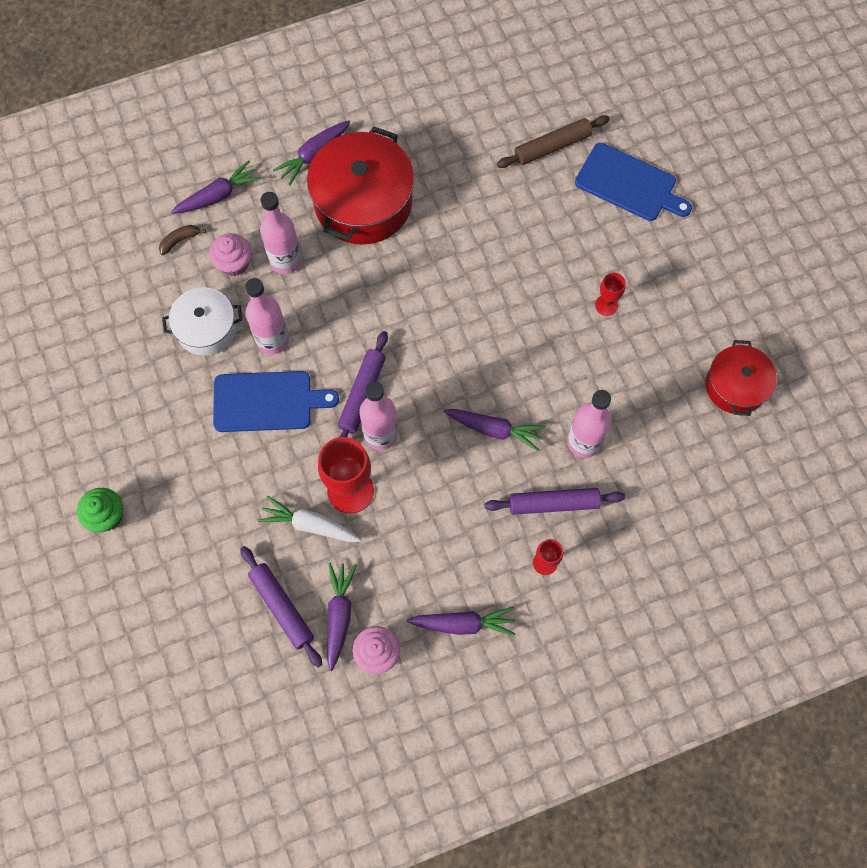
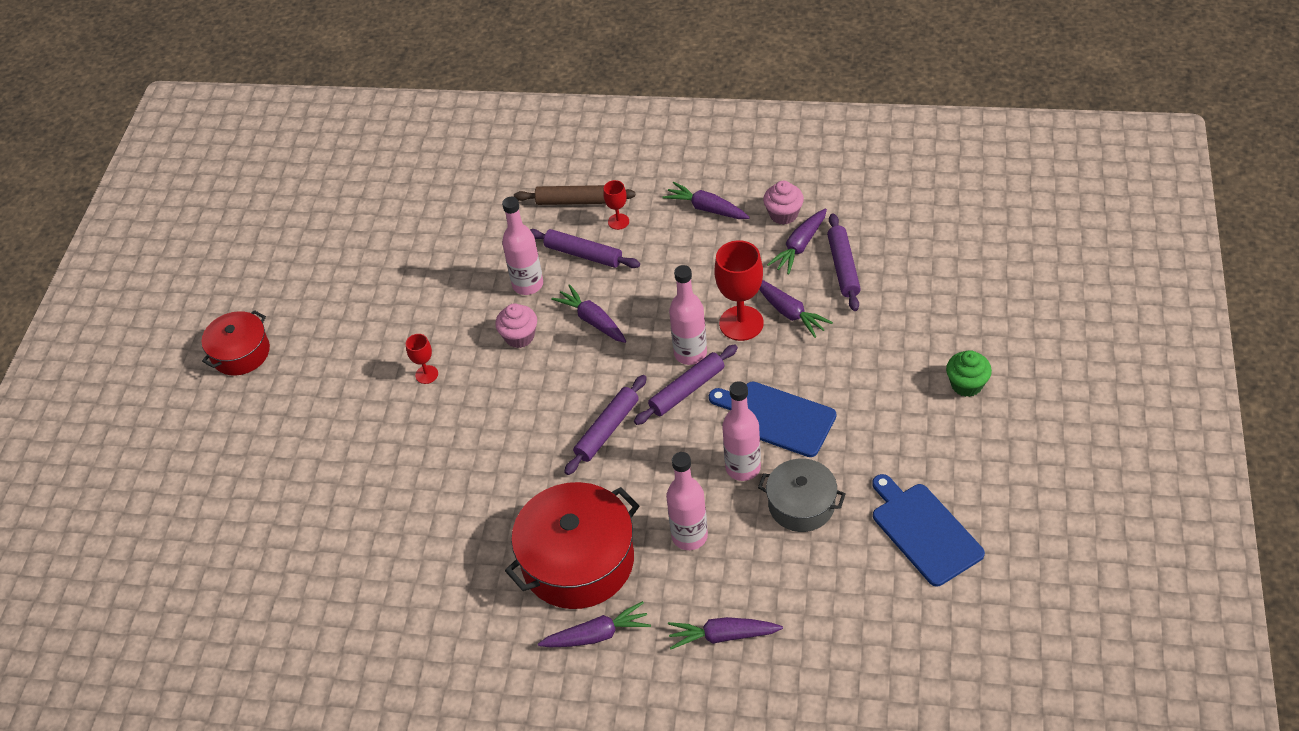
camera: 145 degrees left, 20 degrees down
(180, 240) = (787, 604): brown banana -> none
(206, 328) = (801, 504): white pot -> grey pot
(234, 263) = (742, 556): pink cupcake -> pink cupcake (519, 336)
(310, 524) = (789, 312): white carrot -> purple carrot
(410, 324) = (607, 429): none -> purple rolling pin
(552, 147) = (357, 534): brown rolling pin -> brown rolling pin (575, 201)
(629, 184) = (319, 467): blue cutting board -> blue cutting board (924, 531)
(736, 386) = (377, 276): red pot -> red pot (240, 353)

